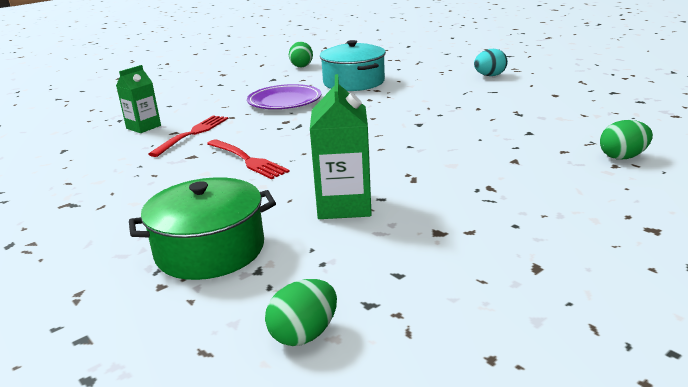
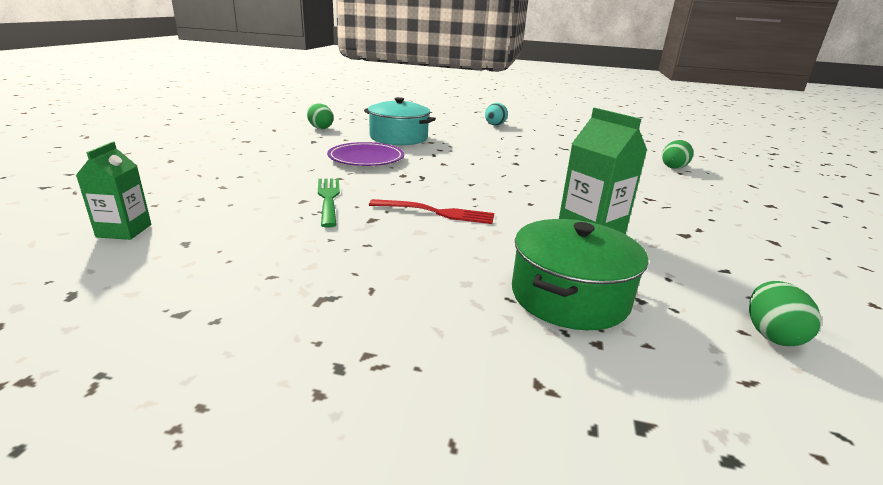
camera: 40 degrees left, 0 degrees up
(143, 127) = (252, 201): green carton -> green carton (124, 231)
(192, 134) = (329, 199): red fork -> green fork

